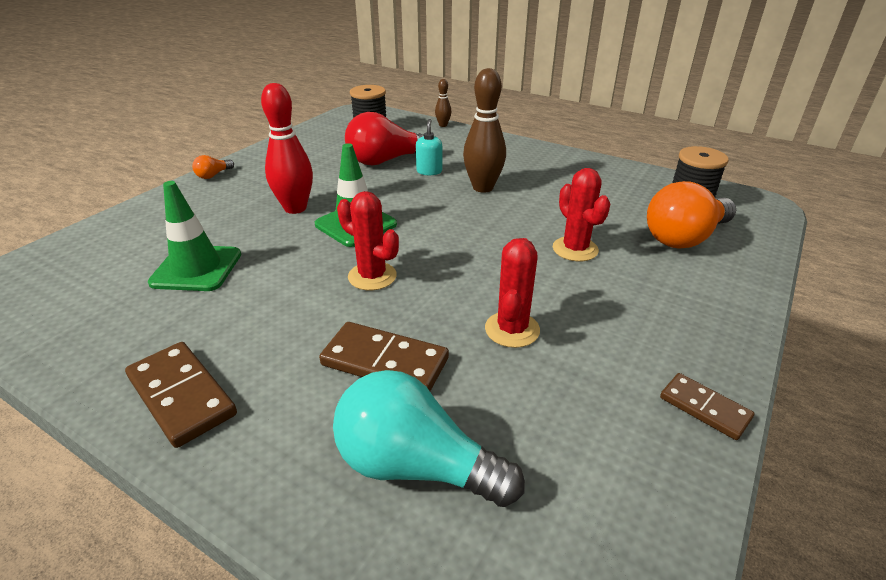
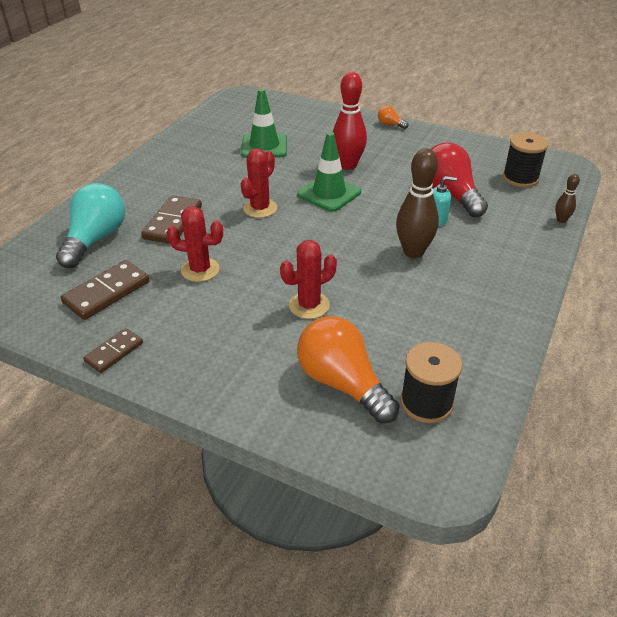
camera: 85 degrees right, 5 degrees up
(182, 395) = (155, 167): brown domino -> brown domino (107, 292)

